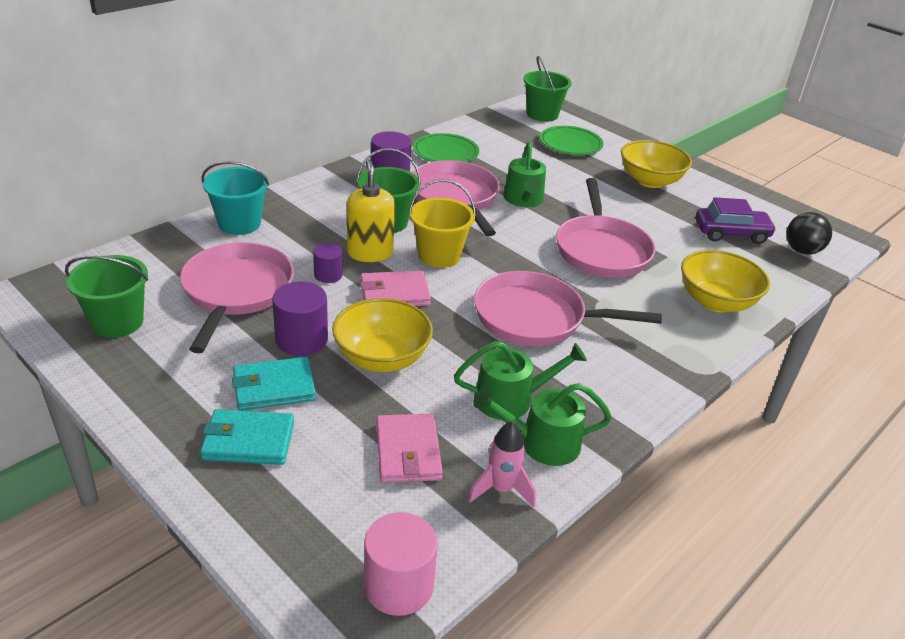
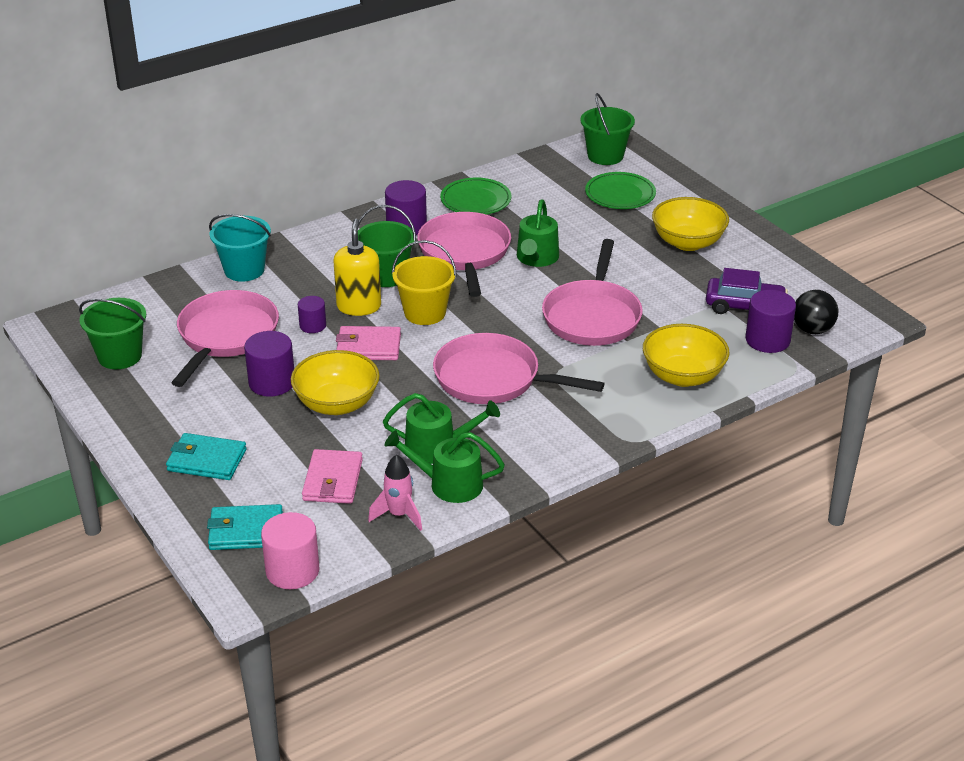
camera: 15 degrees right, 0 degrees up
(274, 387) = (237, 420): turquoise wallet -> turquoise wallet (246, 531)
(770, 262) = (767, 340): none -> purple cylinder

